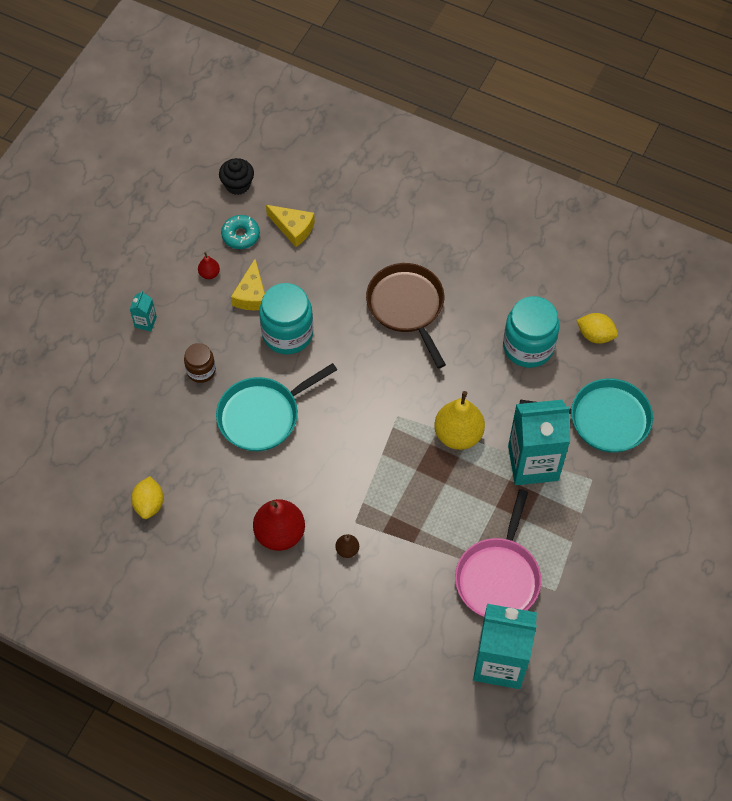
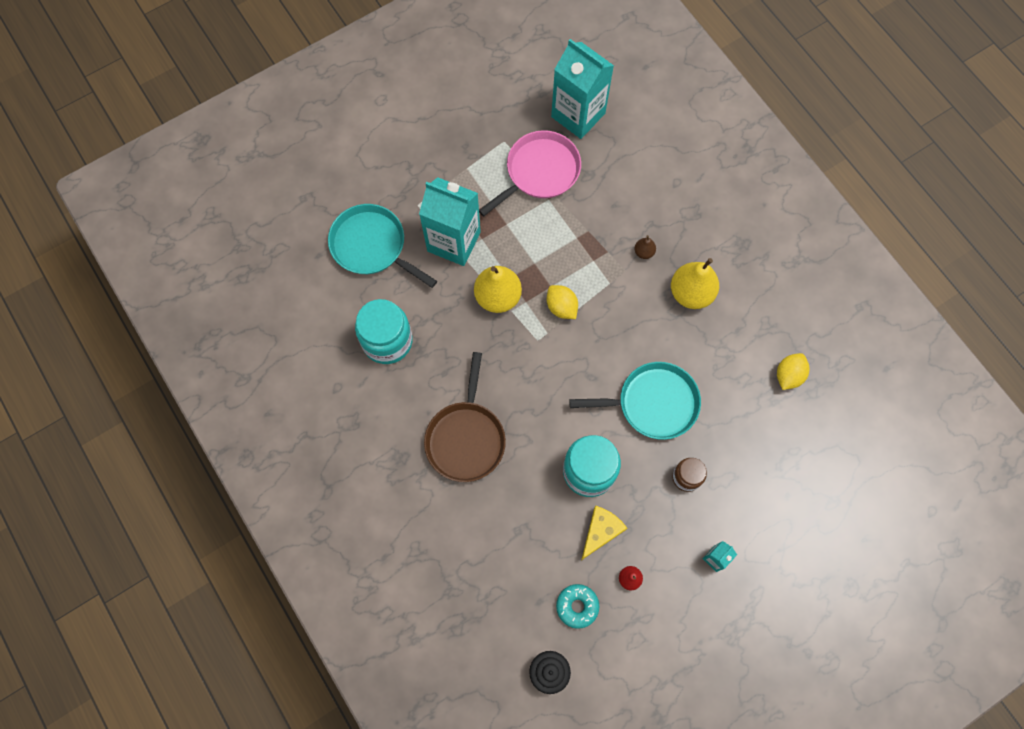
camera: 150 degrees left, 10 degrees up
(280, 533) = (691, 293): red pear -> yellow pear
(293, 228) = (522, 585): yellow cheese -> none
(595, 335) = (324, 320): yellow lemon -> yellow lemon (561, 307)

